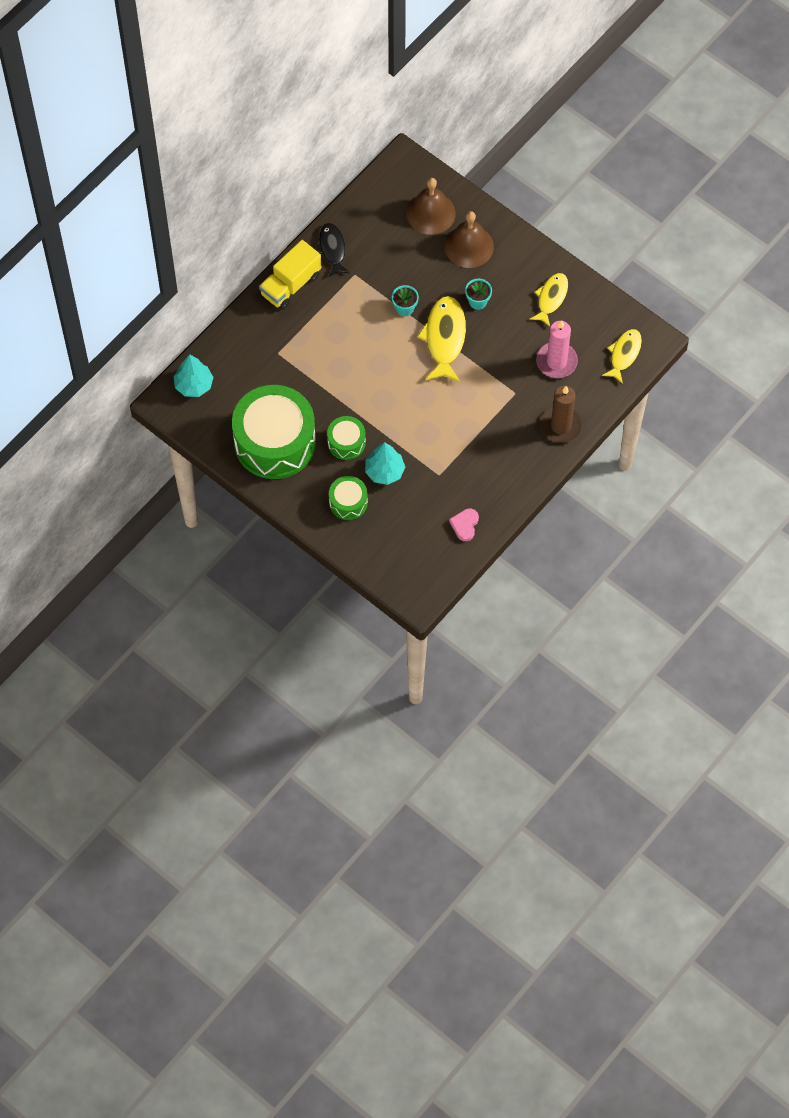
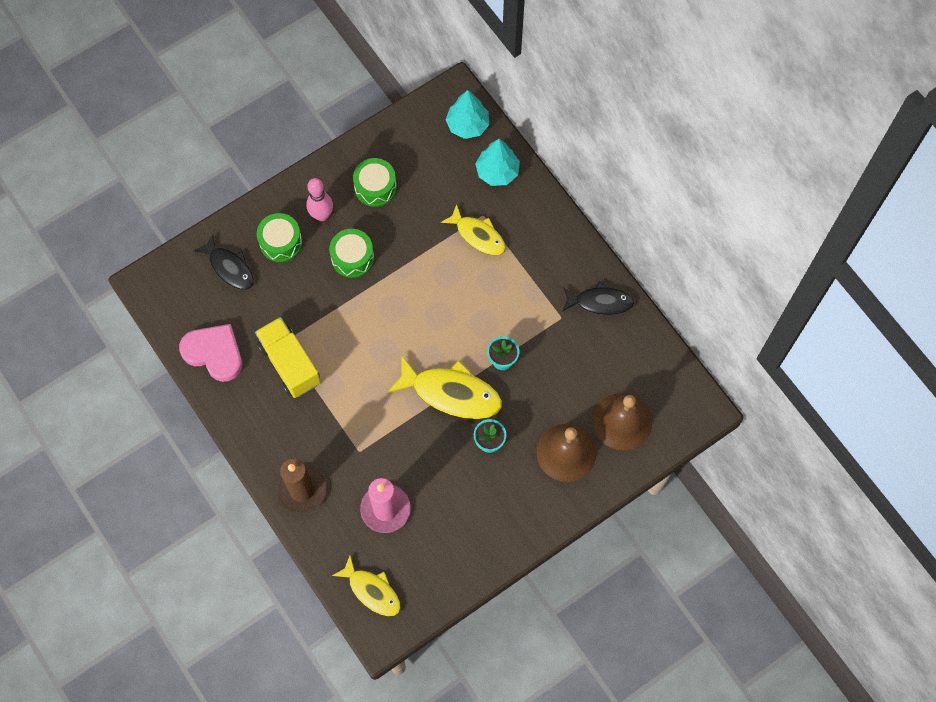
camera: 105 degrees right, 5 degrees up
(275, 442) = (375, 187): green drum -> green drum, size x0.47
(291, 285) = (565, 248): yellow truck -> yellow truck (290, 364)
(313, 477) = (322, 215): none -> pink bowling pin
(383, 536) = (229, 267): none -> black fish
(384, 471) = (305, 288): turquoise tree -> turquoise tree (497, 172)
(465, 525) = (214, 353): pink heart -> pink heart, size x1.72
(551, 298) = (471, 527): yellow fish -> yellow fish (478, 235)

